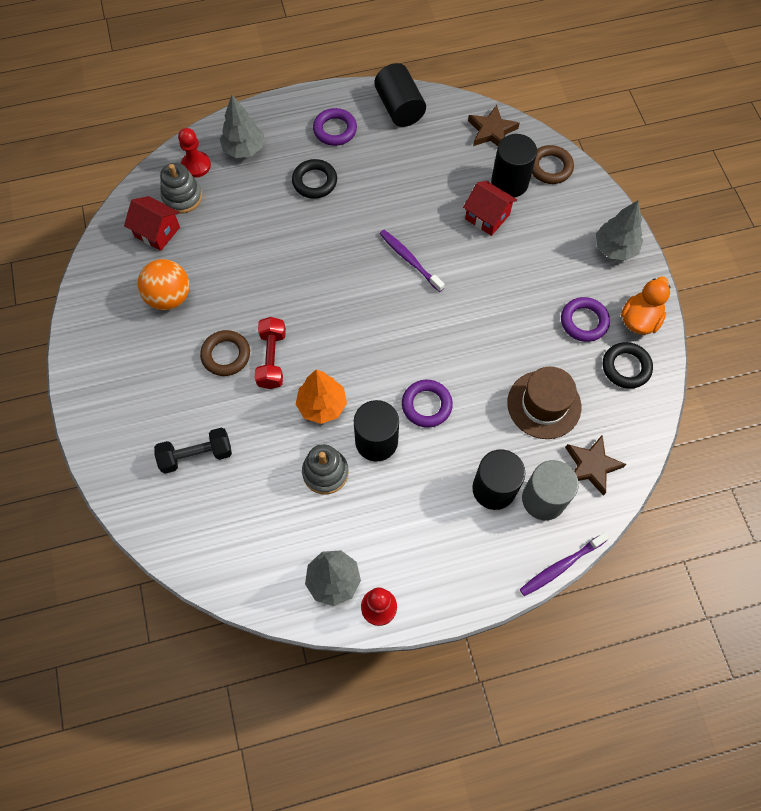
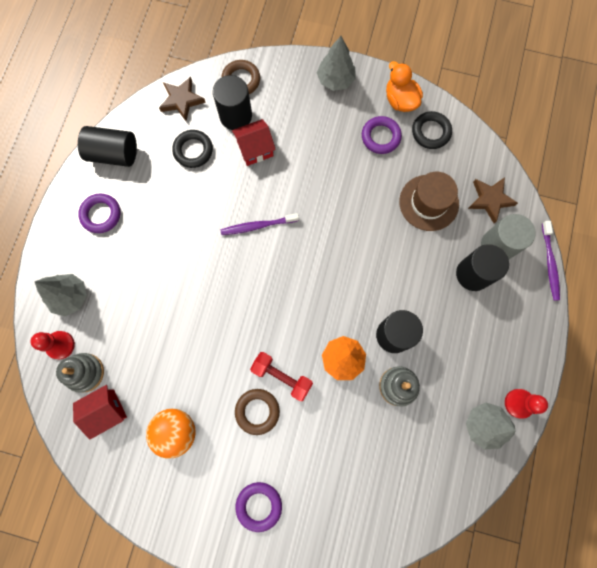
camera: 60 degrees left, 10 degrees up
(196, 455) = (331, 479): black dumbbell -> none
(314, 181) = (140, 257): black ring -> black ring (193, 150)
(426, 405) = (385, 283): purple ring -> purple ring (259, 505)

